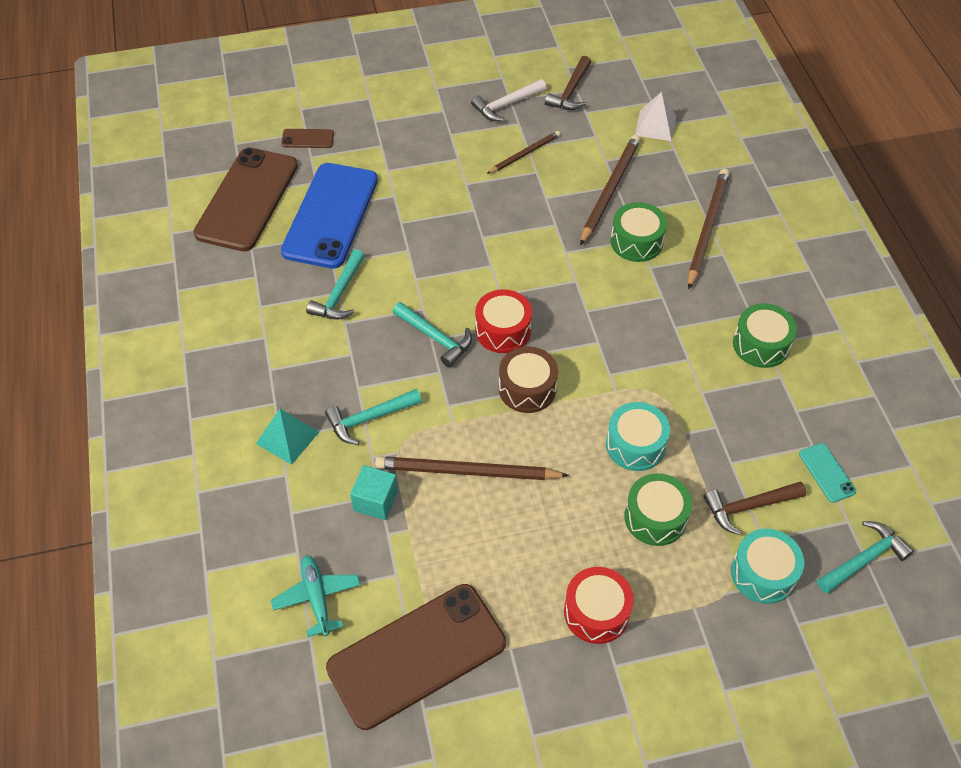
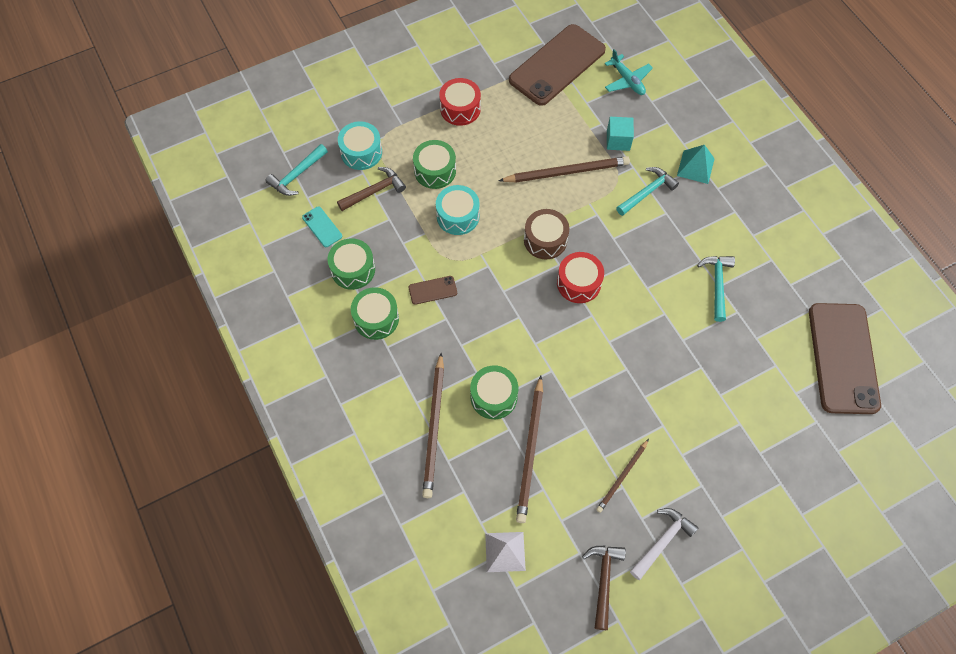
camera: 165 degrees right, 10 degrees up
(307, 139) = (831, 443): brown phone -> brown phone (433, 290)
(330, 215) = (763, 359): blue phone -> none
(436, 338) = (627, 264): turquoise hammer -> none
(786, 407) = (353, 269): none -> green drum

